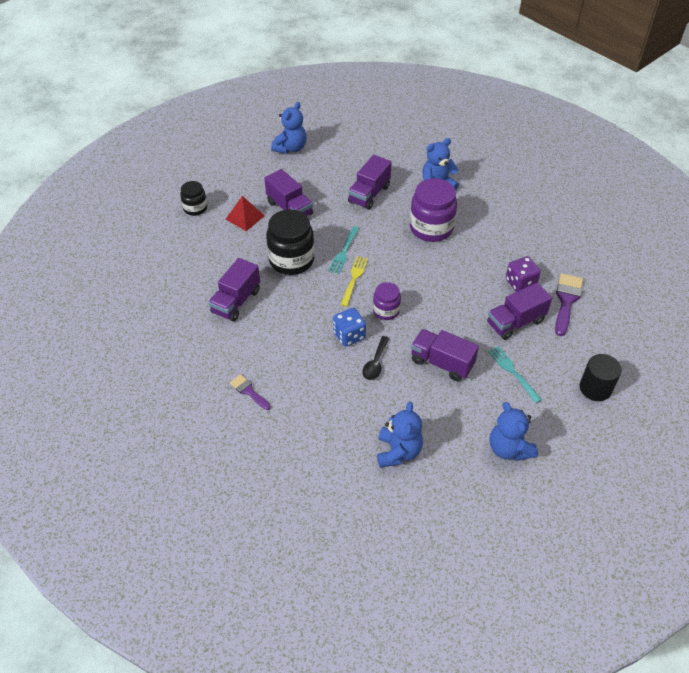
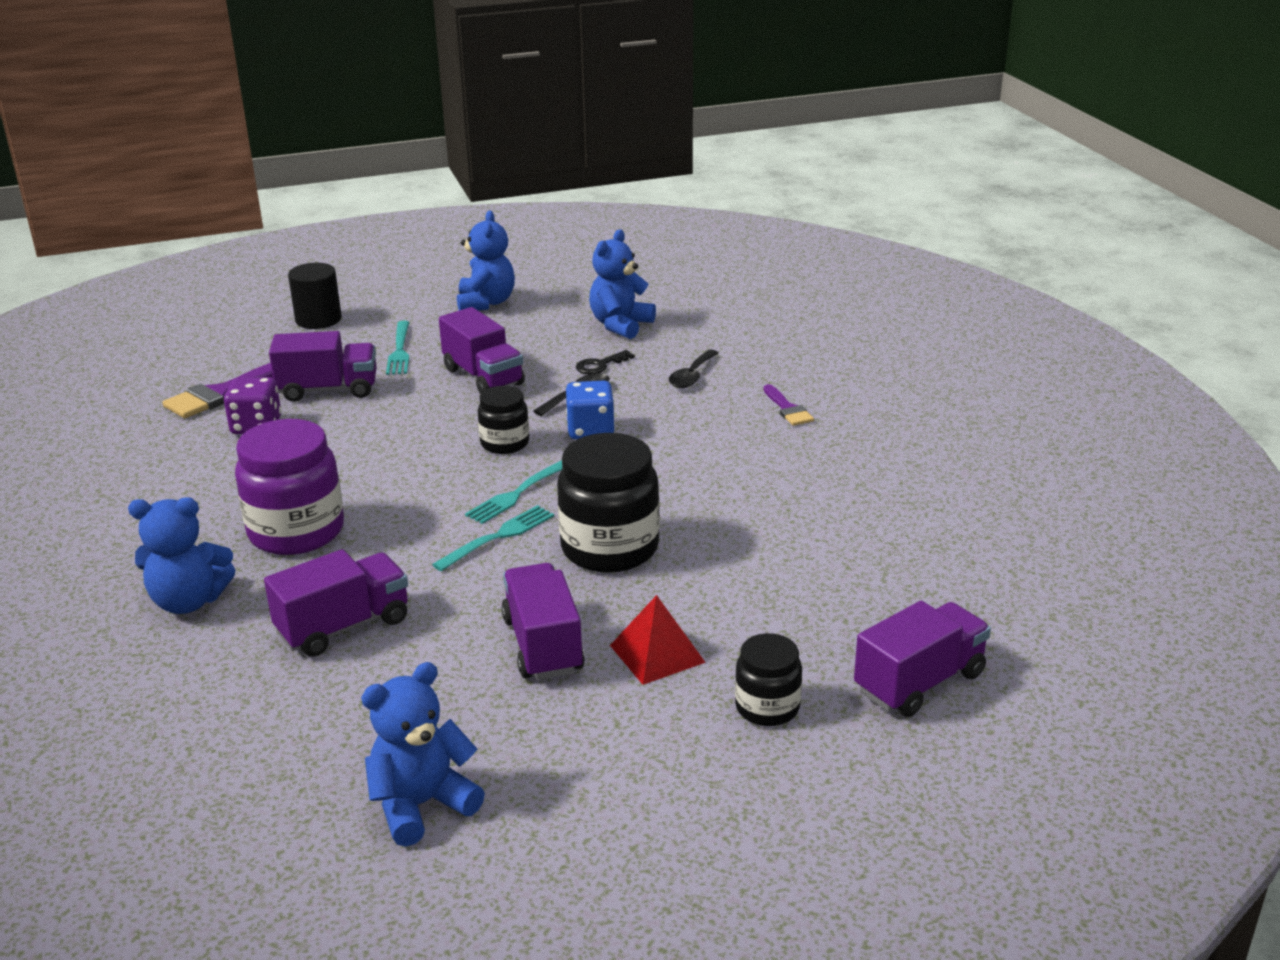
camera: 155 degrees left, 20 degrees down
(236, 301) = (754, 512): purple truck -> purple truck (919, 682)
(320, 406) = (692, 376): none -> black spoon
(354, 279) = (518, 493): yellow fork -> turquoise fork
(382, 399) = (600, 365): none -> black key
(386, 311) = (505, 443): purple jar -> black jar

